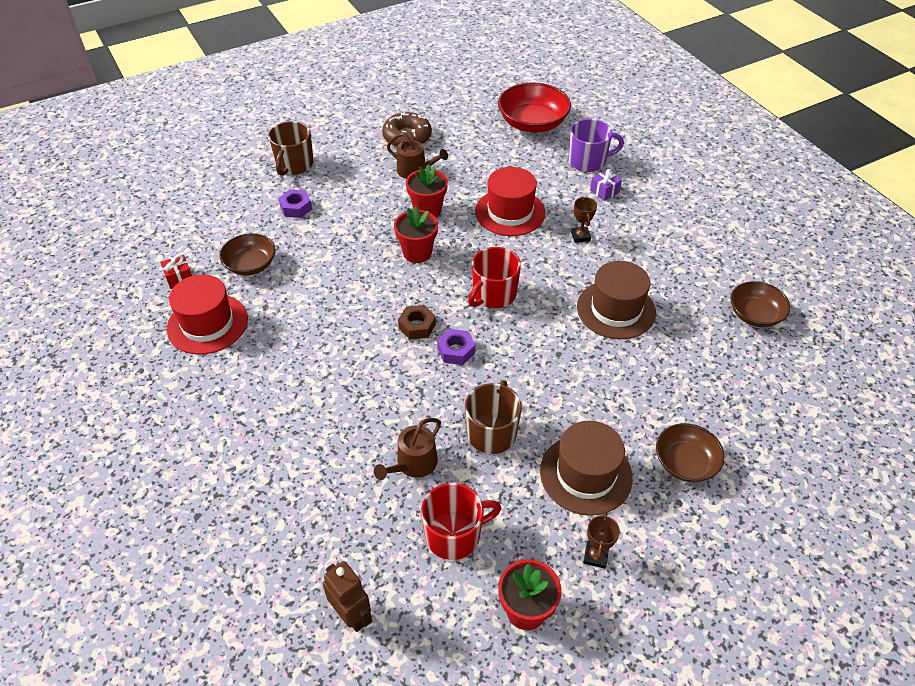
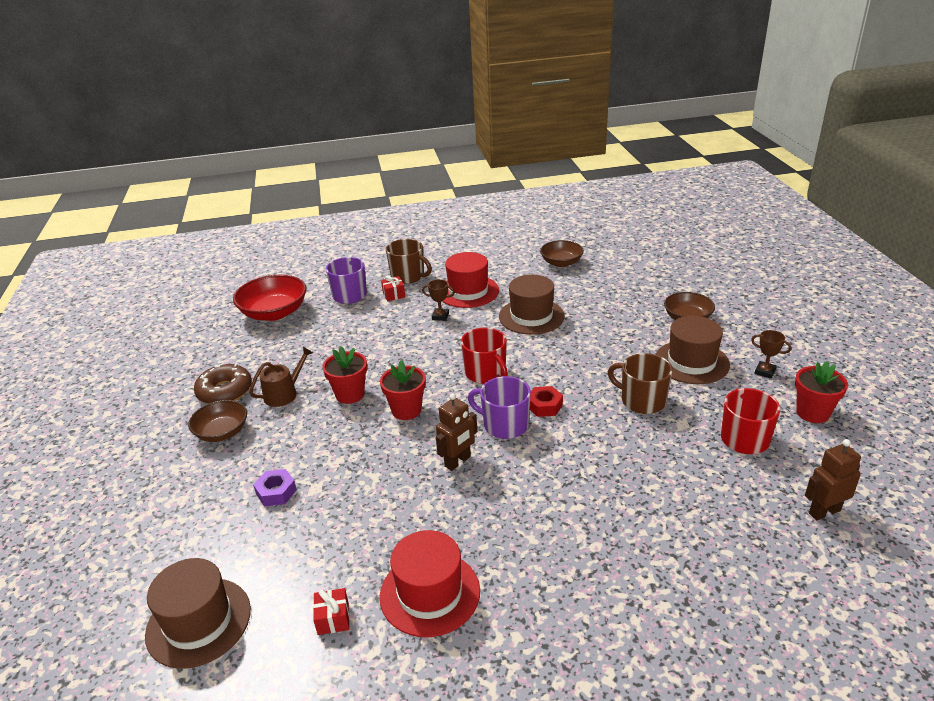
camera: 70 degrees left, 15 degrees down
(171, 214) = (198, 622): none -> brown hat
(251, 265) = (350, 543): brown bowl -> brown bowl (222, 432)
(294, 165) = (197, 485): brown mug -> brown mug (408, 276)
(357, 305) = (458, 461): none -> brown robot
(413, 464) = (668, 451): brown watering can -> none
(417, 326) = (504, 425): brown nut -> purple mug
(456, 351) = (544, 406): purple nut -> red nut
(510, 212) = (386, 346): red hat -> red hat (468, 291)
(604, 191) = (394, 295): purple gift -> red gift

